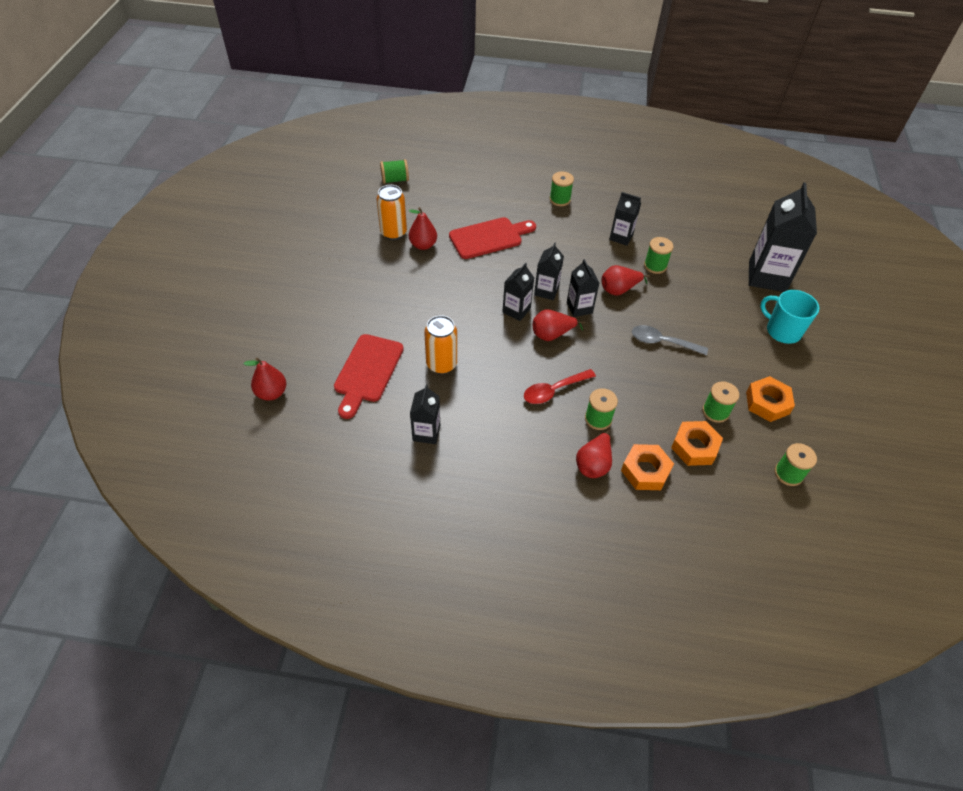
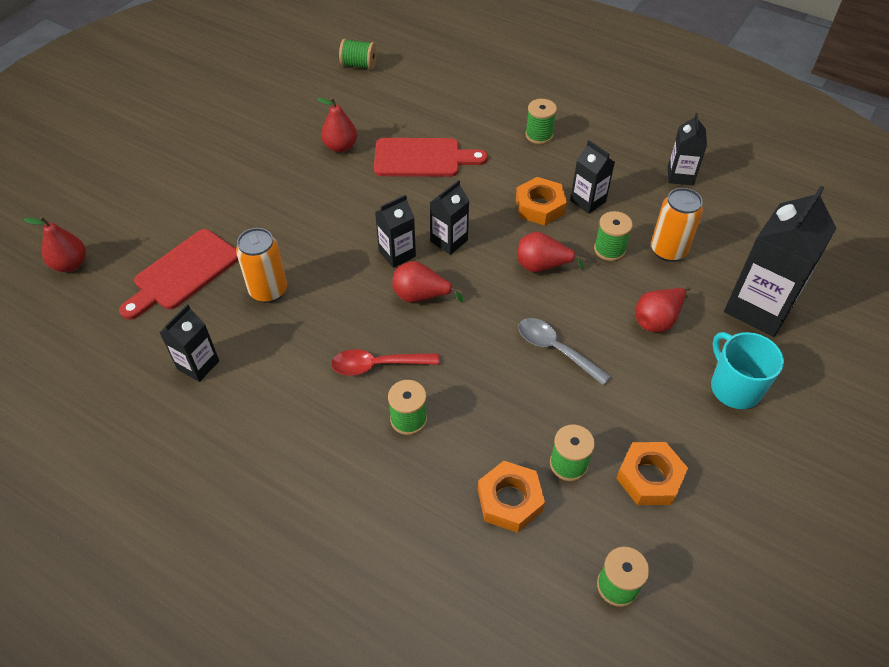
camera: 25 degrees right, 0 degrees up
(393, 233) = (317, 124): orange can -> orange can (668, 250)
(579, 308) = (476, 273): black carton -> black carton (680, 176)
(593, 464) = (365, 474): red pear -> red pear (657, 320)
(645, 471) = (424, 507): orange nut -> orange nut (539, 206)

